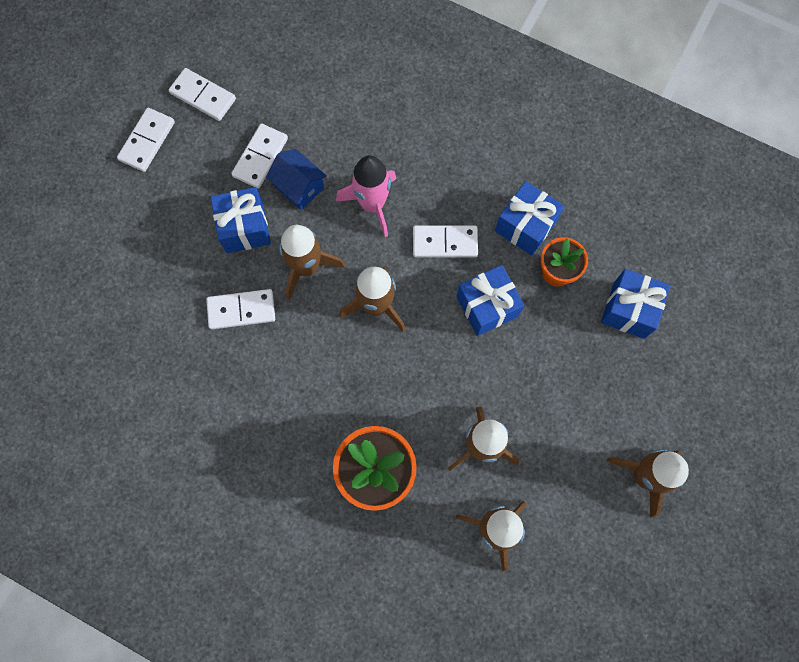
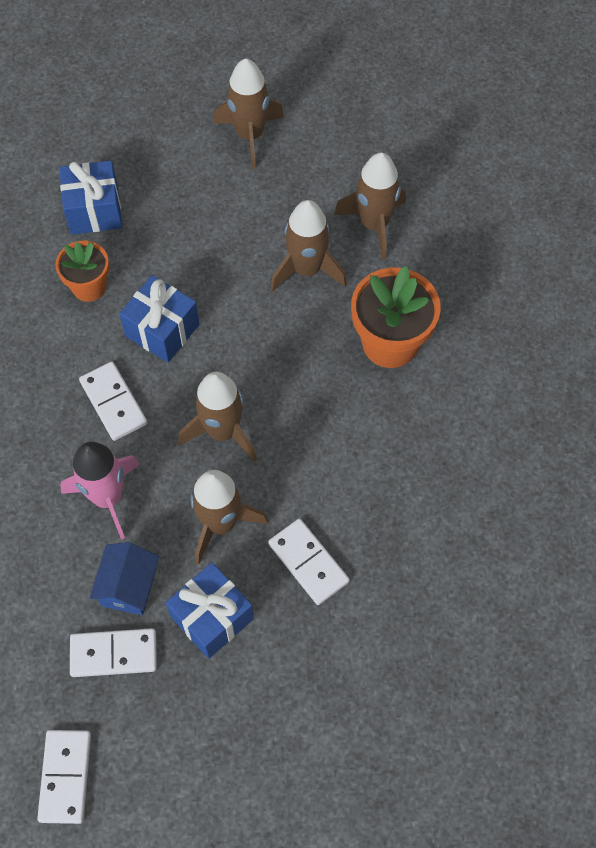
camera: 120 degrees left, 10 degrees down
(147, 141) = (164, 808): white domino -> none
(525, 226) = (52, 337): blue gift -> none

